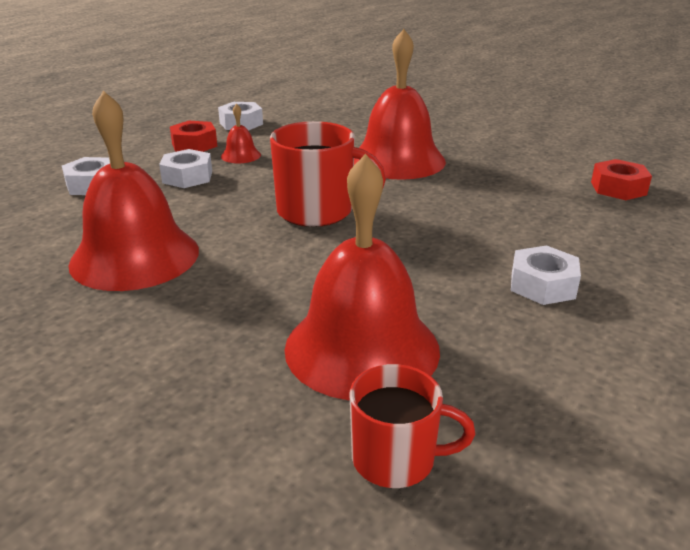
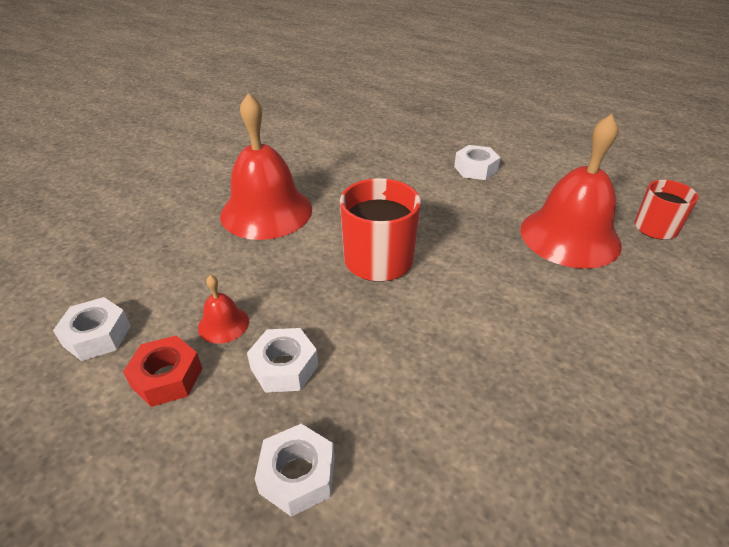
camera: 90 degrees left, 10 degrees up
(135, 256) = (487, 378): red bell -> none
(618, 188) = (338, 126): red nut -> none

